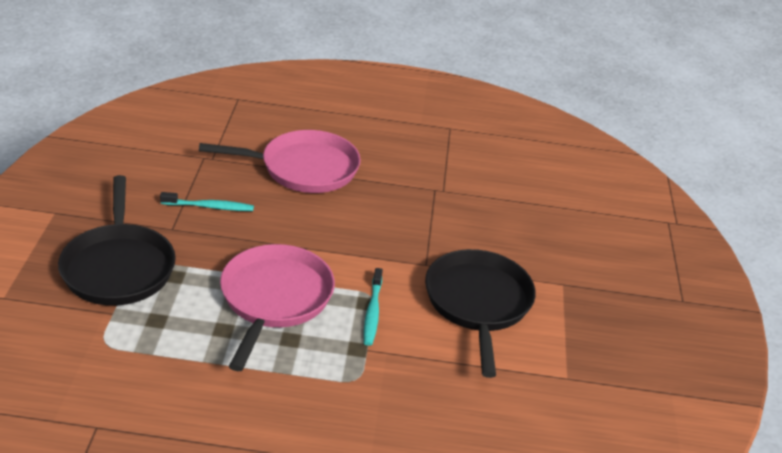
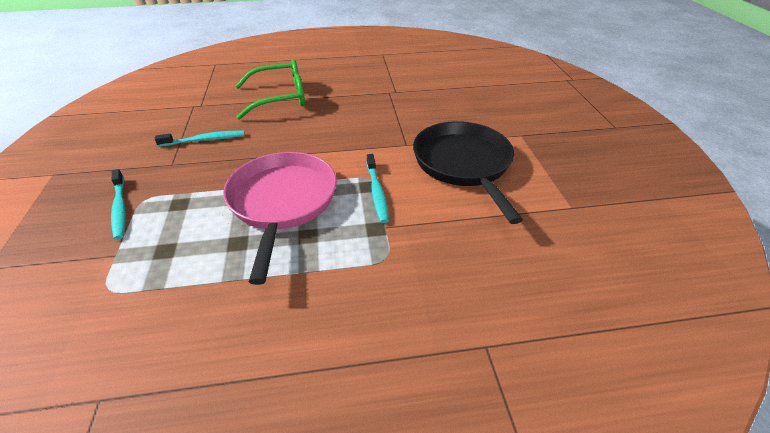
camera: 10 degrees left, 5 degrees up
(118, 267) = (120, 208): black pan -> turquoise toothbrush
(304, 168) = (280, 98): pink pan -> green glasses

